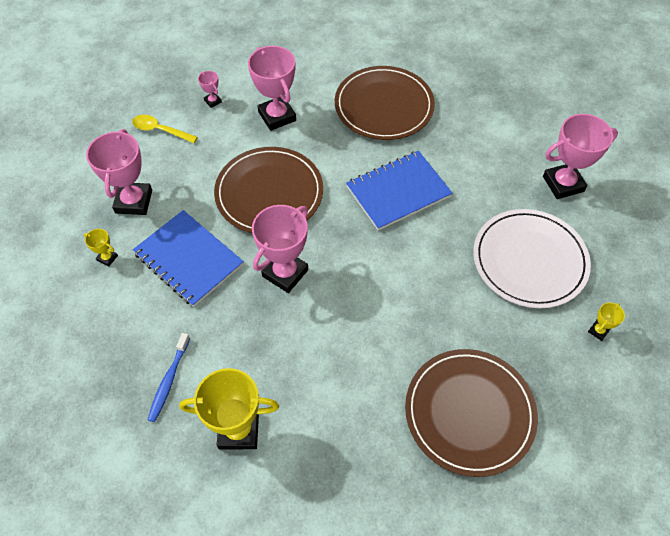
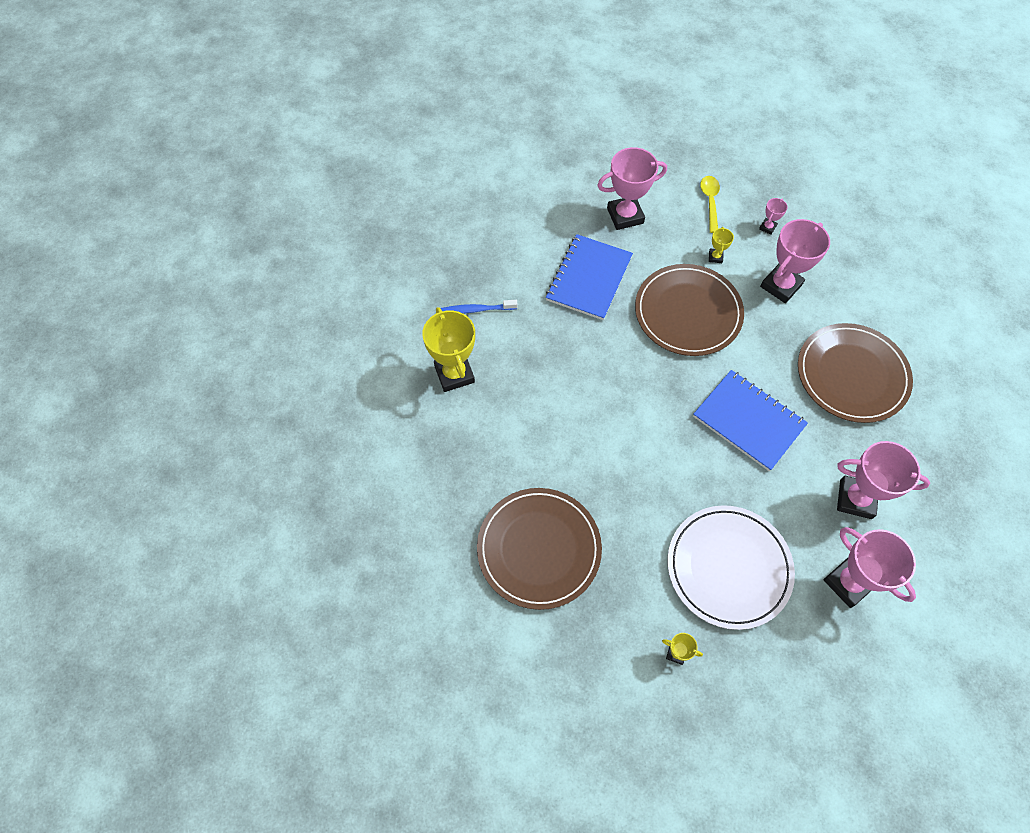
camera: 70 degrees right, 5 degrees up
(107, 258) = (562, 222): yellow trophy -> yellow trophy (715, 257)
(285, 273) = (610, 355): pink trophy -> pink trophy (855, 499)

